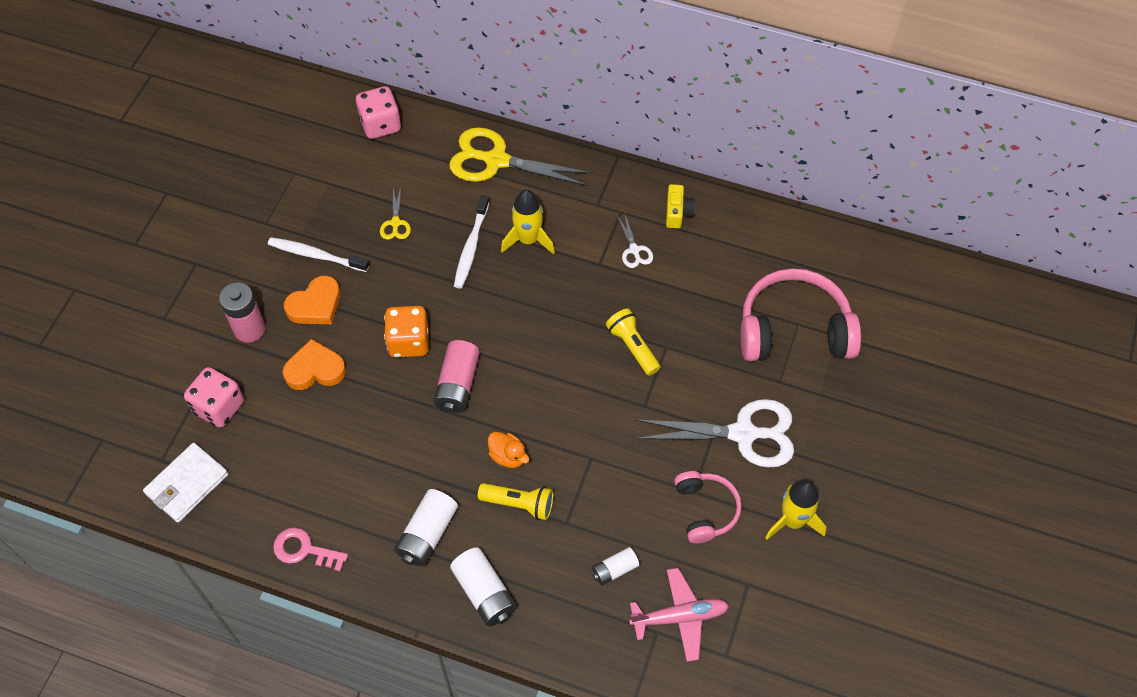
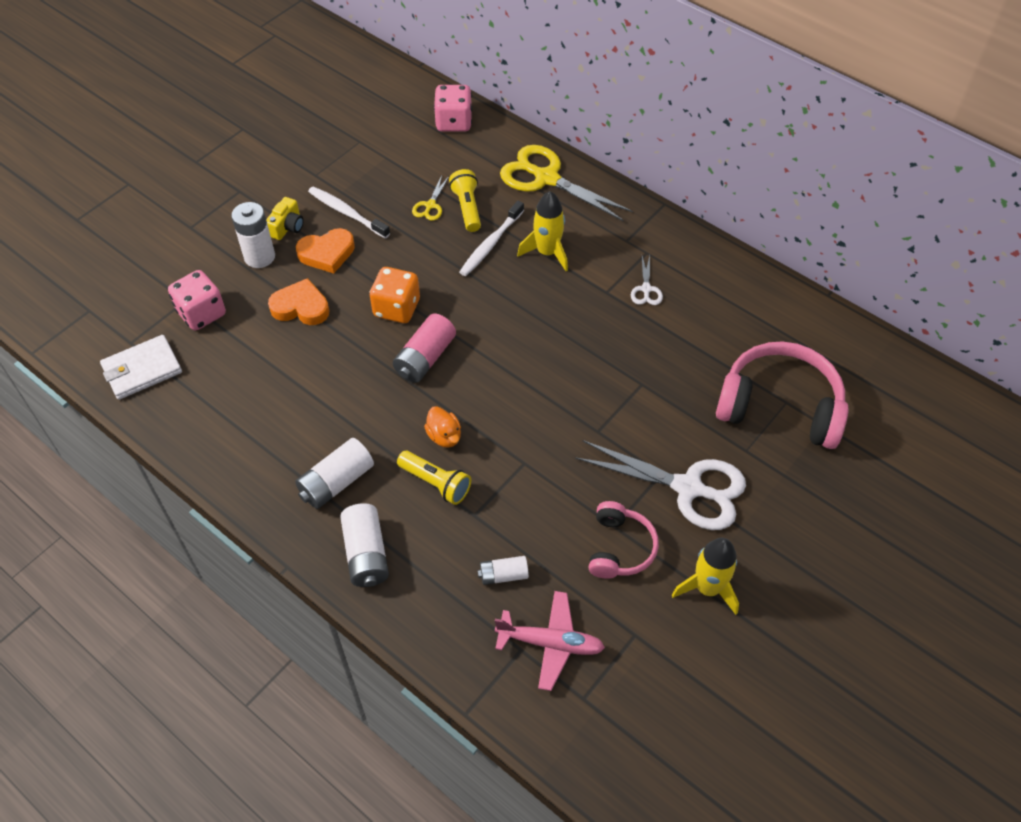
camera: 20 degrees right, 5 degrees down
(249, 329) = (259, 257): pink battery -> white battery
(304, 550) = (217, 459): pink key -> none
(633, 347) = (608, 374): yellow flashlight -> yellow flashlight (467, 208)
(677, 213) = (702, 268): yellow camera -> yellow camera (287, 227)

